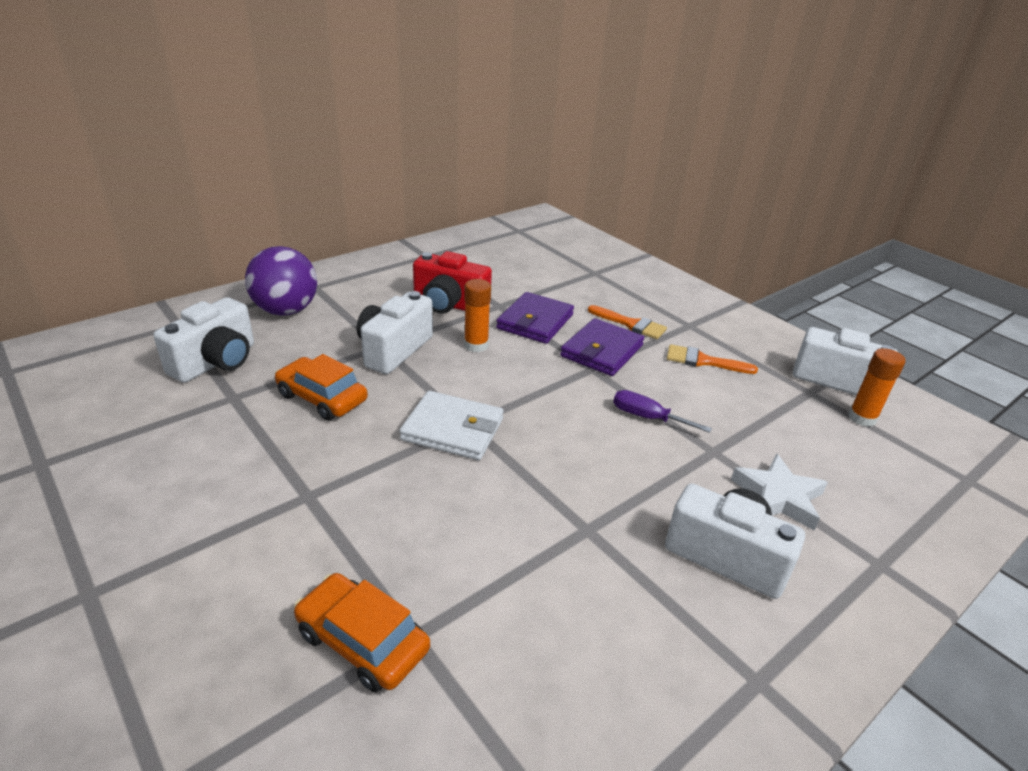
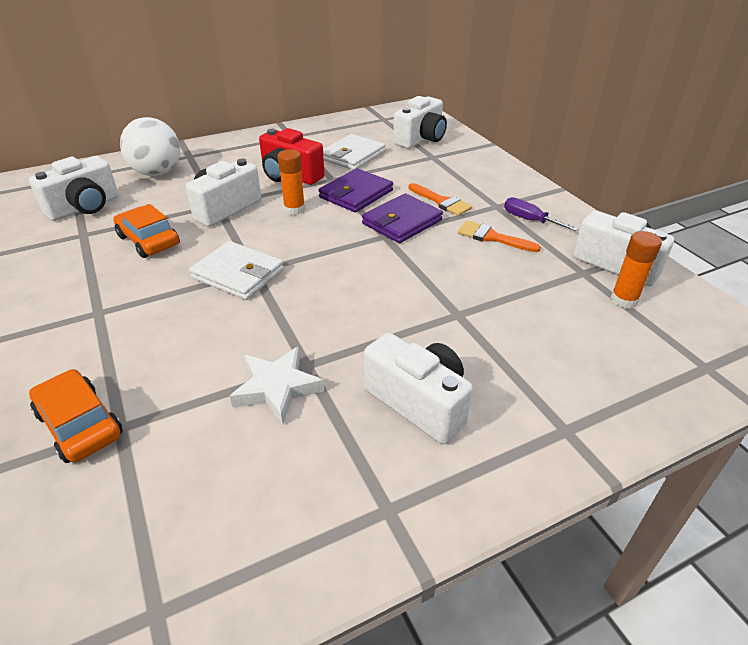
camera: 15 degrees right, 5 degrees up
(286, 311) = (157, 173): purple ball -> white ball
(507, 276) = (353, 156): none -> white wallet
(571, 252) = (421, 139): none -> white camera
(647, 417) = (412, 280): purple screwdriver -> purple screwdriver (529, 220)
(778, 497) = (497, 359): white star -> white star (277, 388)

